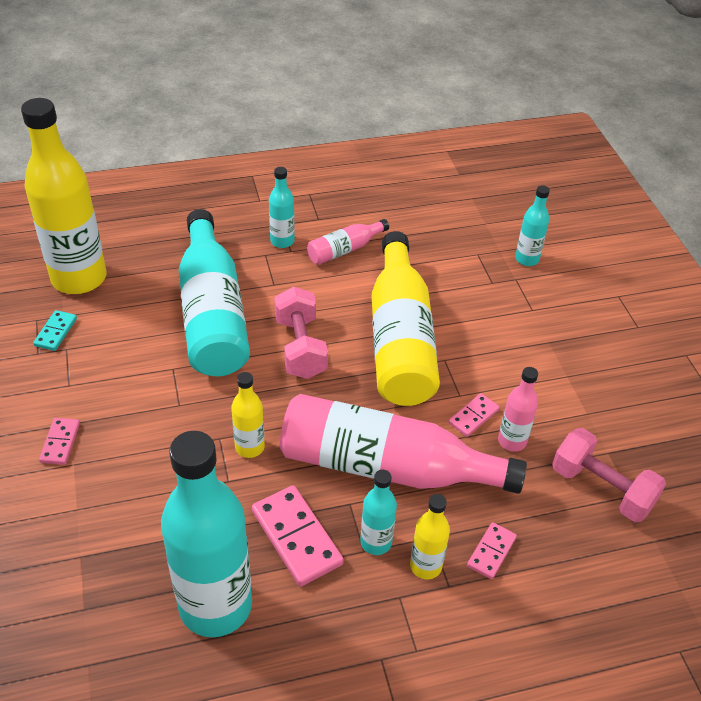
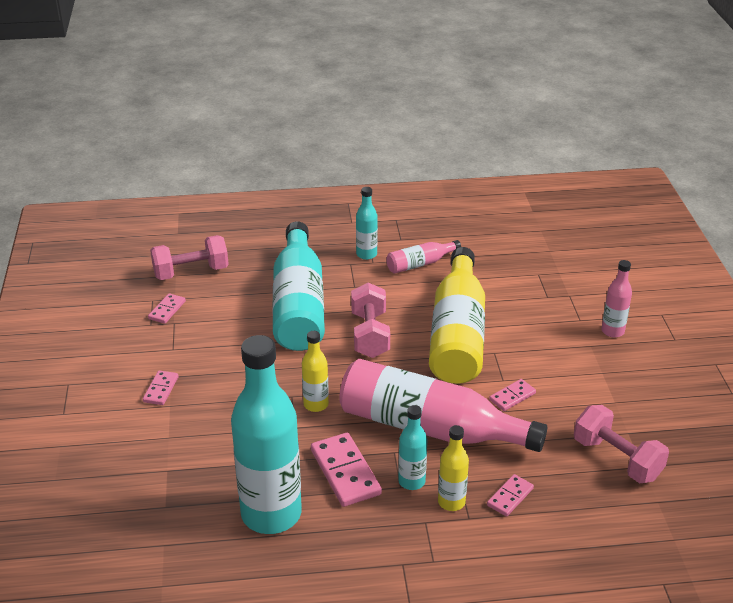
camera: 10 degrees right, 10 degrees down
(55, 332) = (167, 310): turquoise domino -> pink domino
(79, 278) = (191, 272): yellow bottle -> pink dumbbell
(512, 441) = (543, 417): pink bottle -> pink bottle (612, 331)
(527, 259) = (582, 281): turquoise bottle -> none

